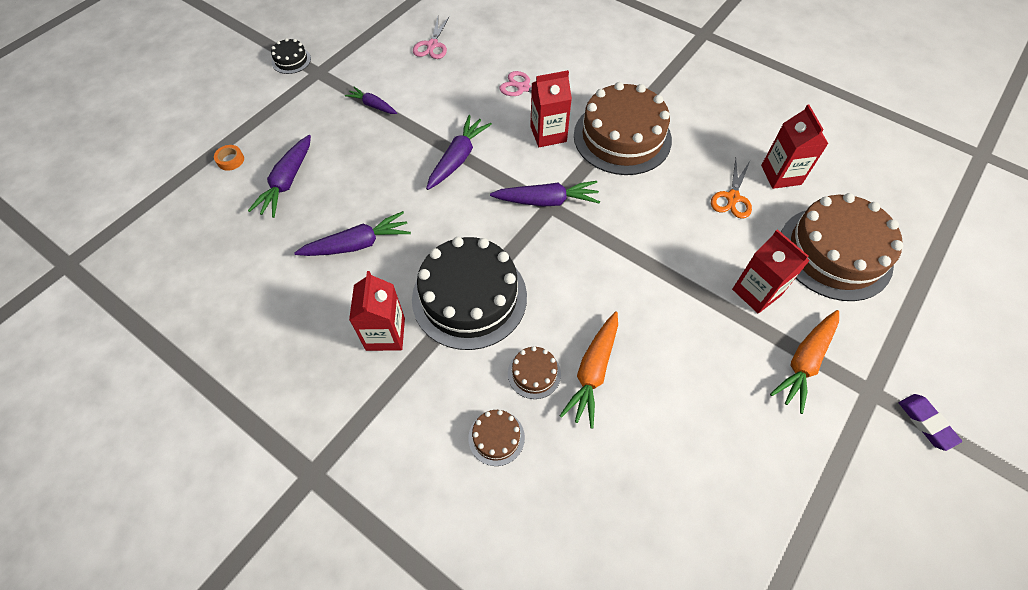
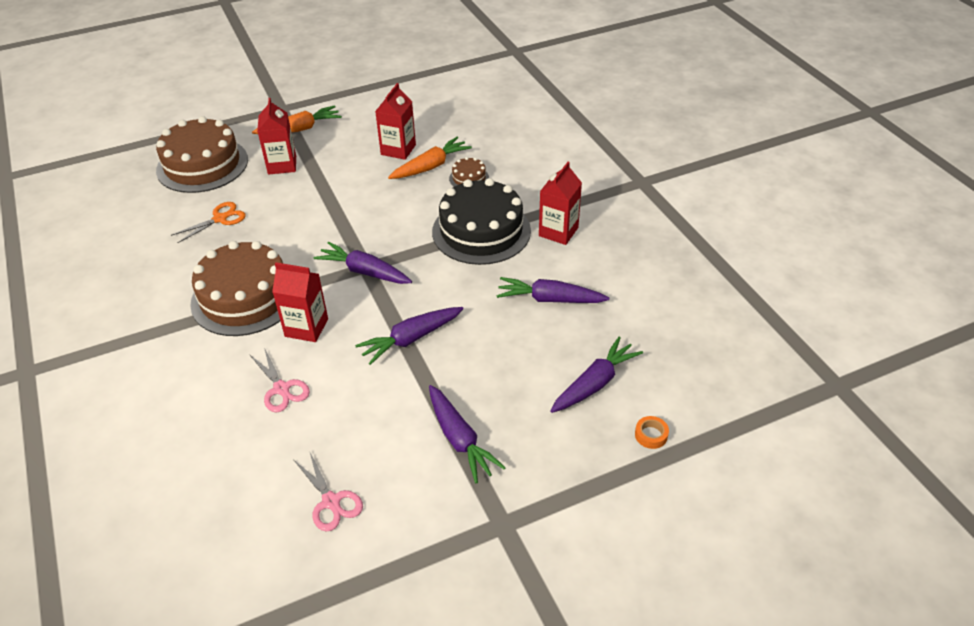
camera: 150 degrees left, 15 degrees down
(291, 60) = (530, 564): black cake -> none
(373, 105) = (459, 439): purple carrot -> purple carrot, size x1.63
(432, 45) = (331, 501): pink scissors -> pink scissors turned 105 degrees clockwise
(496, 437) = (516, 160): brown cake -> none
(781, 175) = (163, 219): red carton -> red carton (398, 150)
(926, 423) = (272, 91): purple eraser -> none

